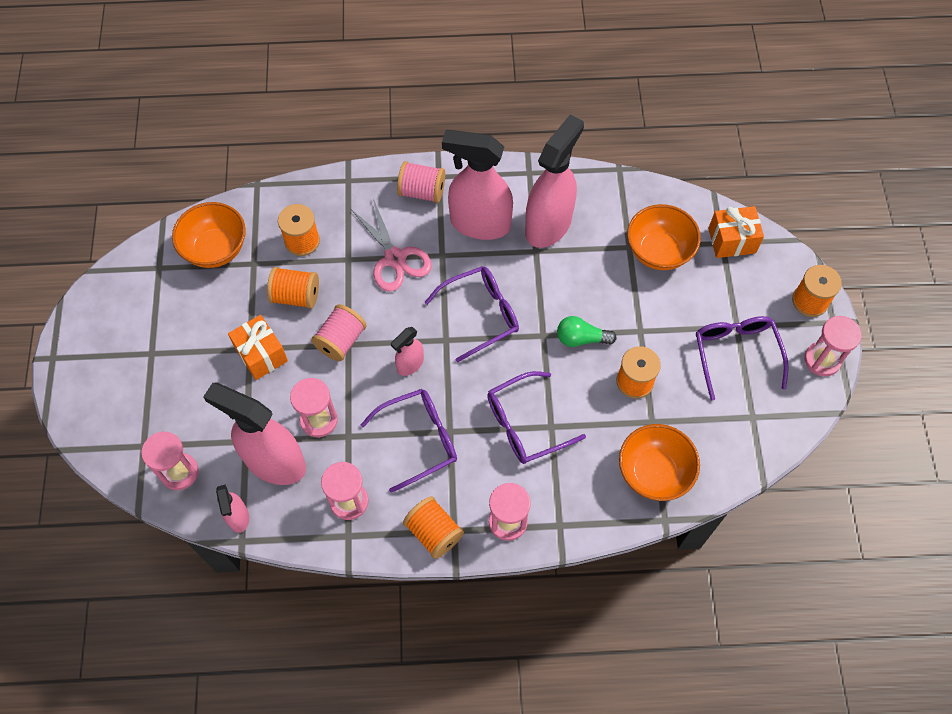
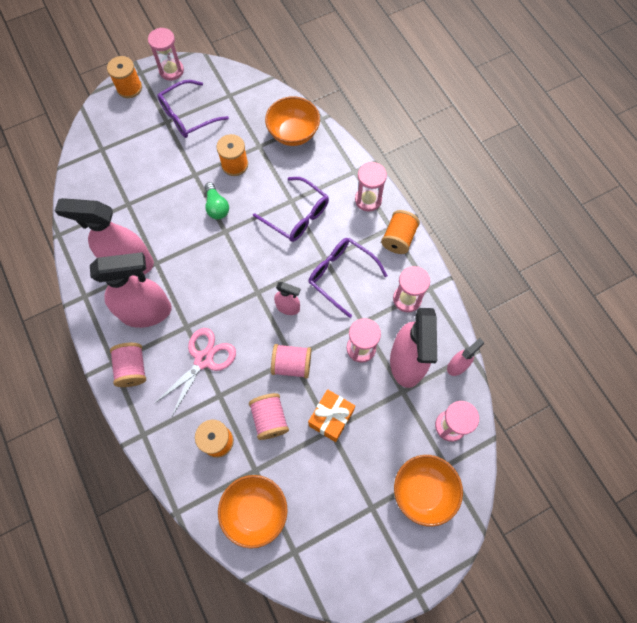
camera: 115 degrees left, 5 degrees up
(296, 296) = (269, 419): orange spool -> pink spool
(479, 223) = (147, 312): pink spray bottle -> pink spray bottle turned 90 degrees counterclockwise
(480, 314) = (226, 277): purple glasses -> none
(658, 251) = (124, 184): orange bowl -> orange bowl (423, 491)
(731, 240) = (97, 144): orange gift -> none

